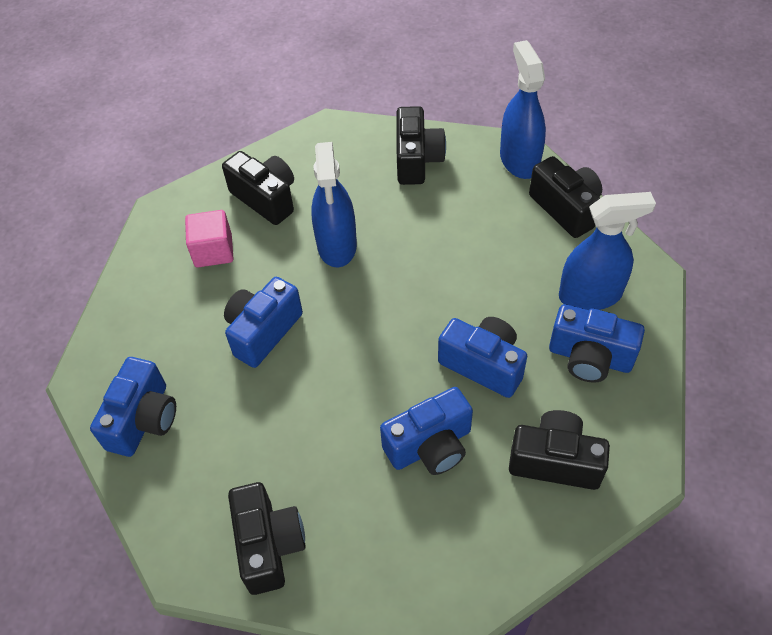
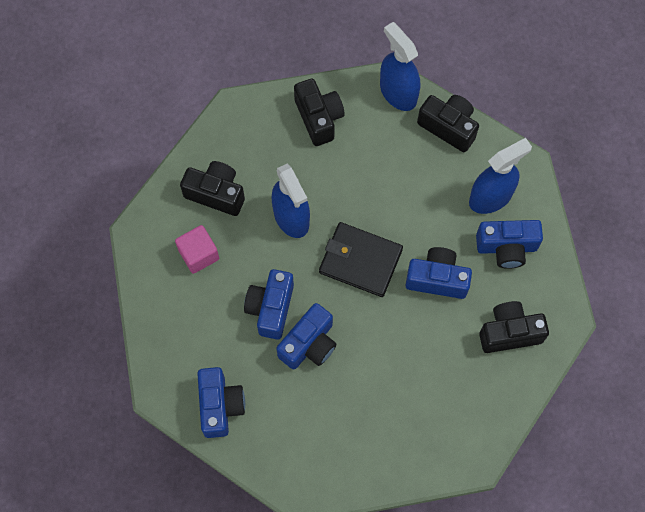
camera: 25 degrees left, 15 degrees up
(269, 545) = (350, 458): black camera -> none
(396, 314) = (360, 261): none -> black wallet
(430, 446) = (425, 352): blue camera -> blue camera (309, 344)

